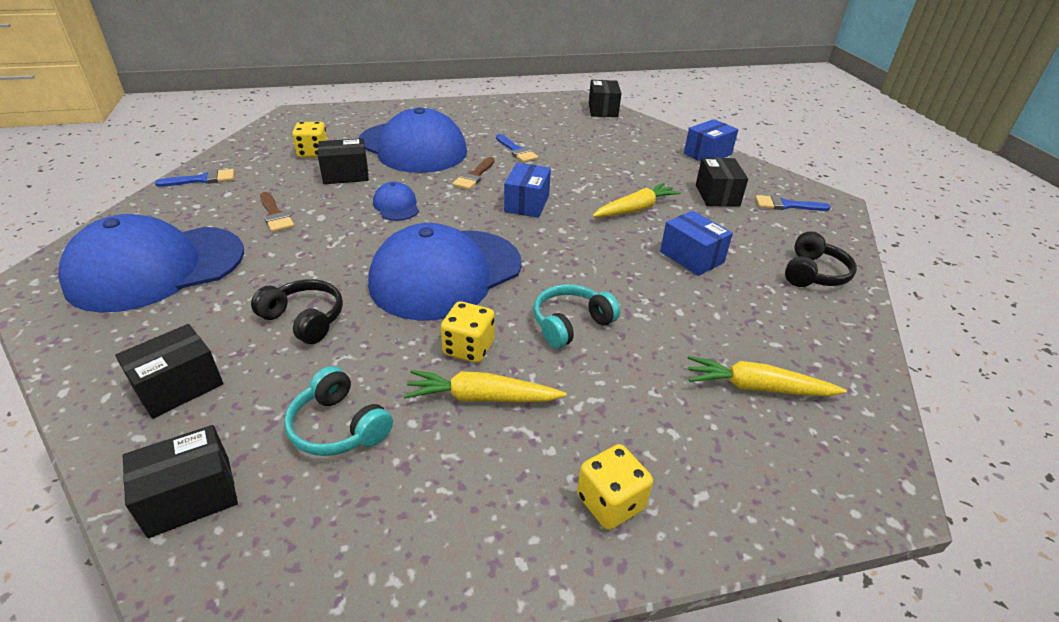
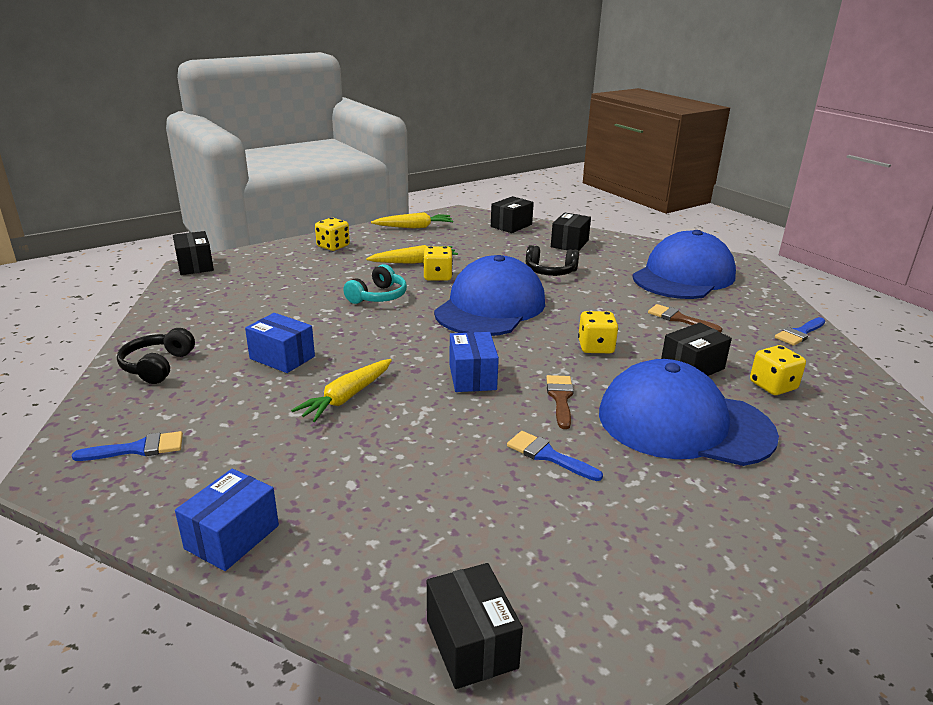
camera: 160 degrees right, 10 degrees down
(338, 427) = (476, 245): turquoise headphones -> none
(396, 206) = (595, 347): blue cap -> yellow dice
(717, 195) = (236, 443): black box -> black box (195, 265)
(757, 387) = (246, 289): yellow carrot -> yellow carrot (414, 227)

